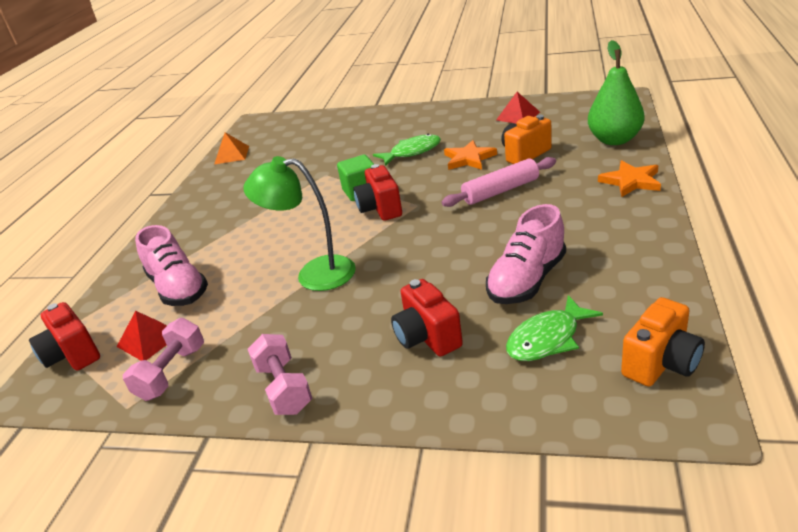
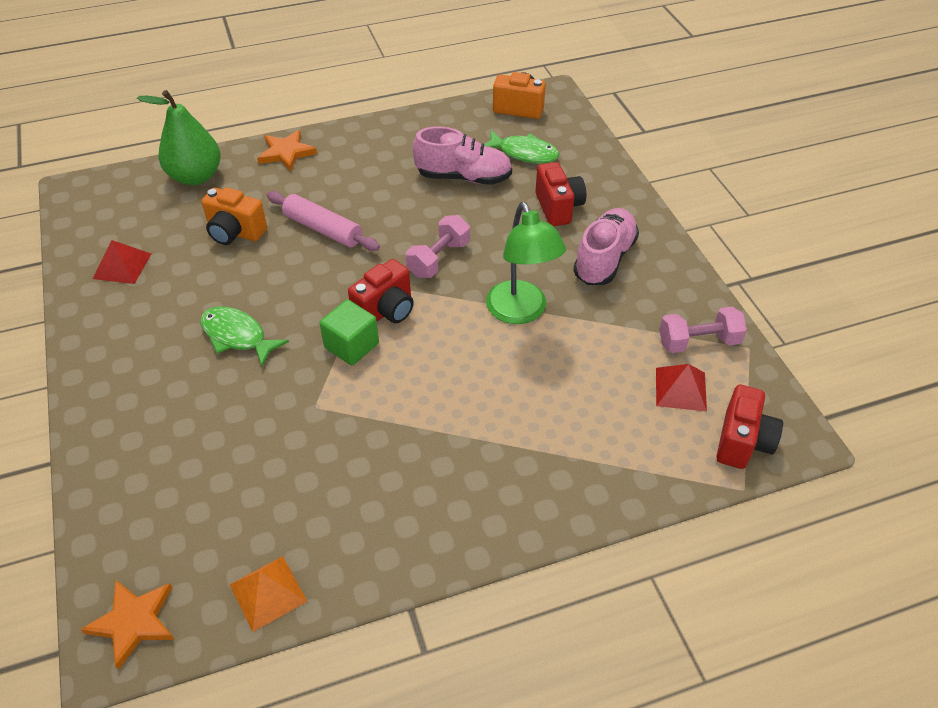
camera: 125 degrees left, 15 degrees up
(178, 288) = (604, 418): pink shoe -> pink shoe (604, 259)
(284, 388) = (658, 261): pink dumbbell -> pink dumbbell (438, 259)
(427, 337) = (558, 208): red camera -> red camera turned 45 degrees counterclockwise
(469, 159) = (251, 275): orange star -> orange star (133, 622)

